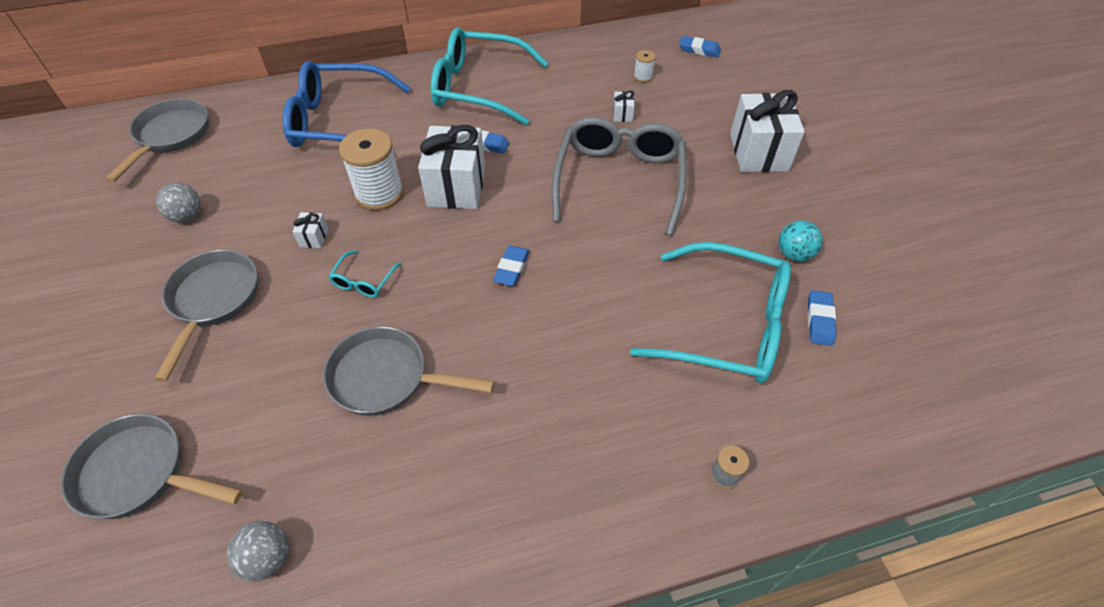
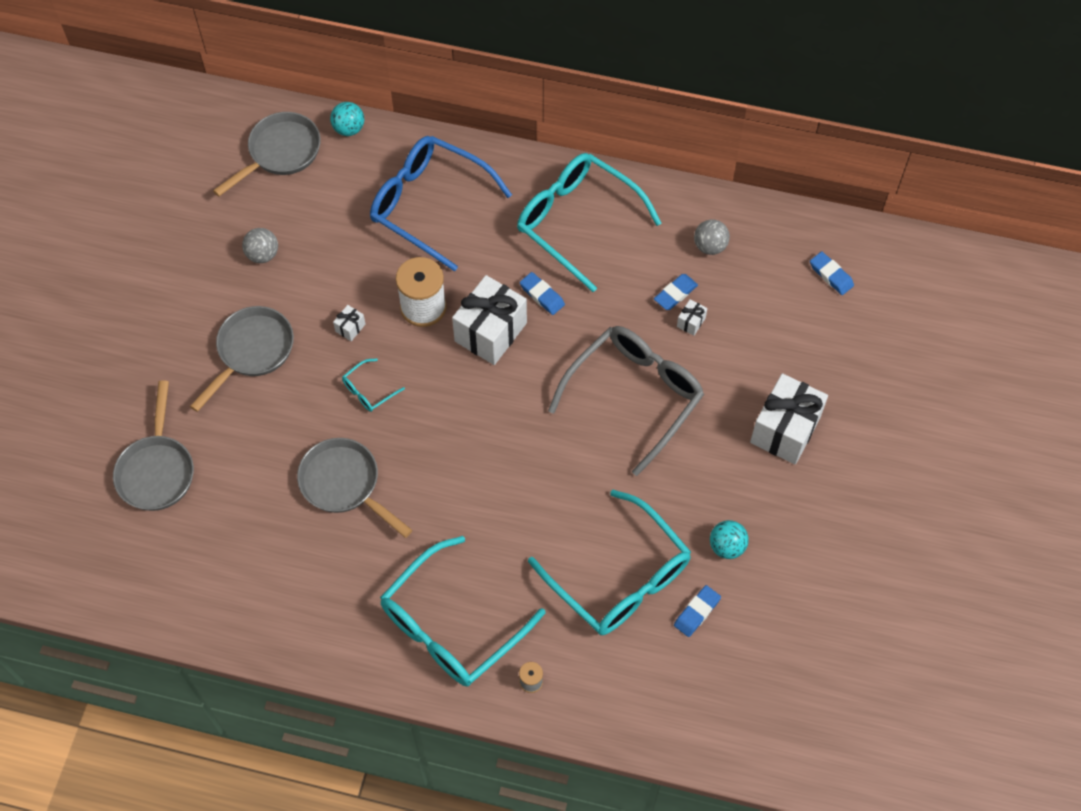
camera: 30 degrees right, 10 degrees up
(140, 473) = (157, 470): grey pan -> grey pan turned 135 degrees counterclockwise
(232, 99) = (349, 128): none -> turquoise ball
(268, 558) = (213, 571): grey ball -> grey ball (710, 246)
(512, 268) = (487, 438): blue eraser -> blue eraser (675, 294)
(597, 463) = (451, 626): none -> turquoise glasses
(643, 77) = (745, 284): white spool -> none

